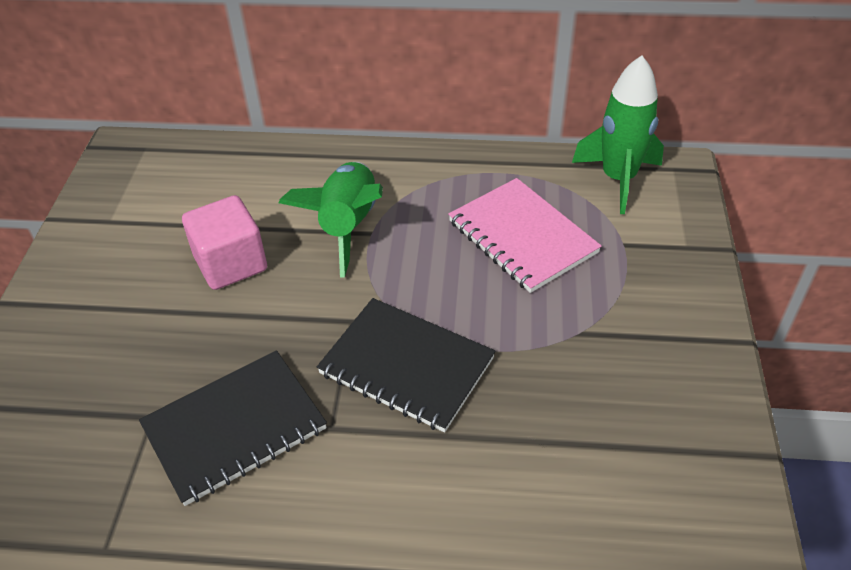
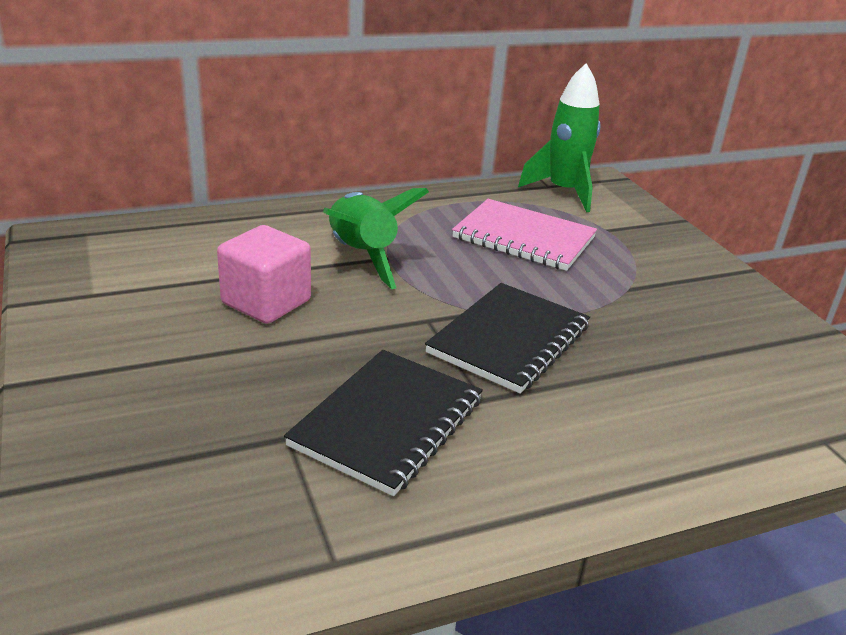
camera: 30 degrees left, 15 degrees down
(406, 366) = (509, 340): black notebook -> black notebook turned 60 degrees counterclockwise

